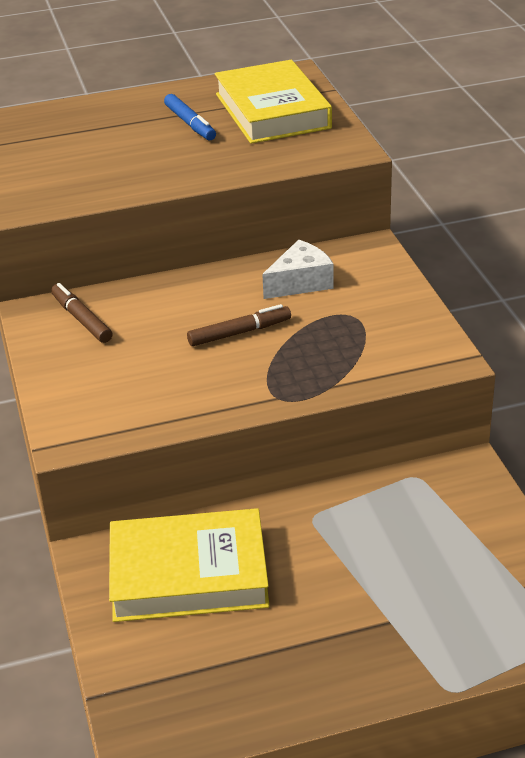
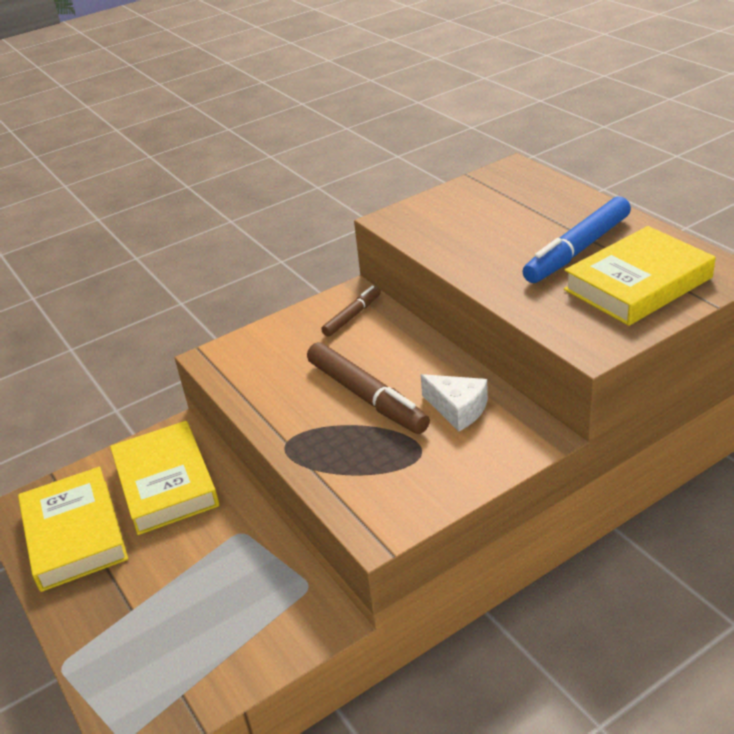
camera: 75 degrees right, 0 degrees up
(190, 124) = (577, 250): blue marker -> blue marker, size x1.78
(233, 672) = (74, 534): none -> yellow book
(239, 333) = (366, 396): brown marker -> brown marker, size x1.78

